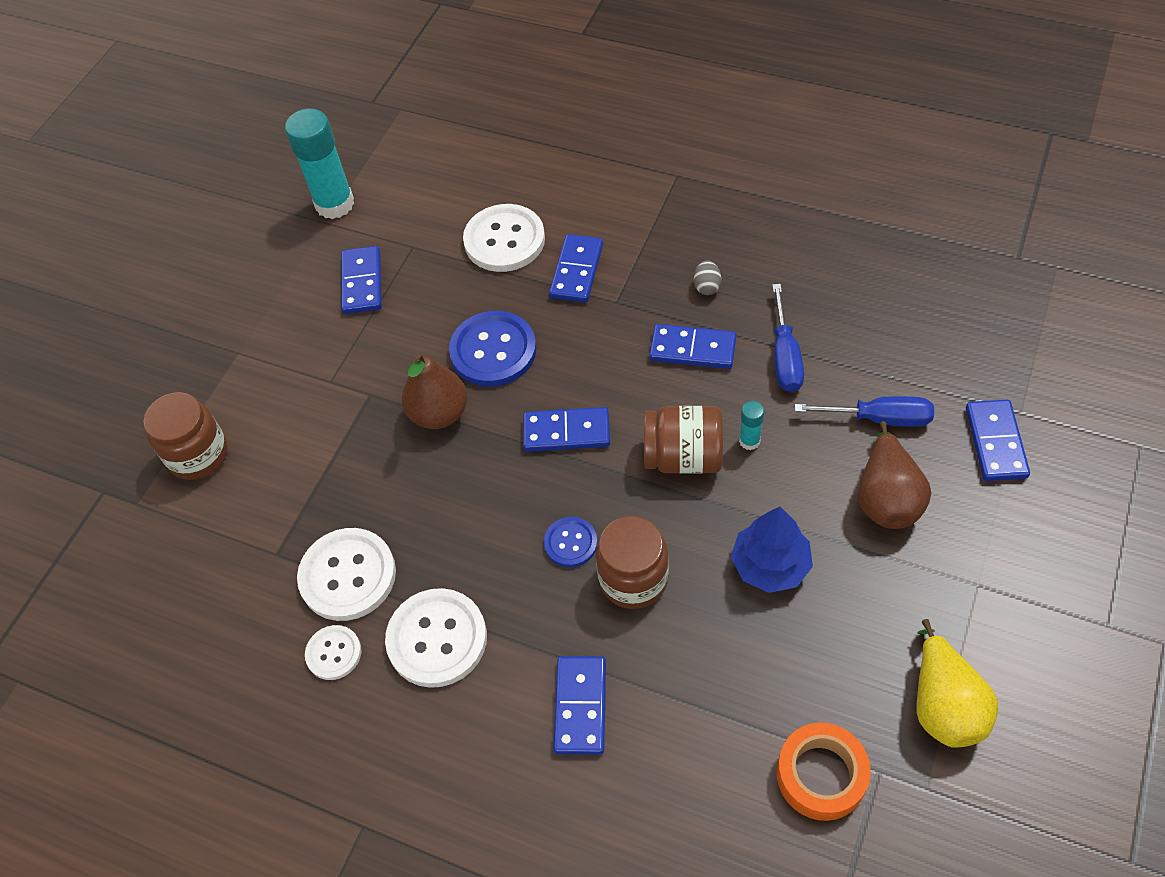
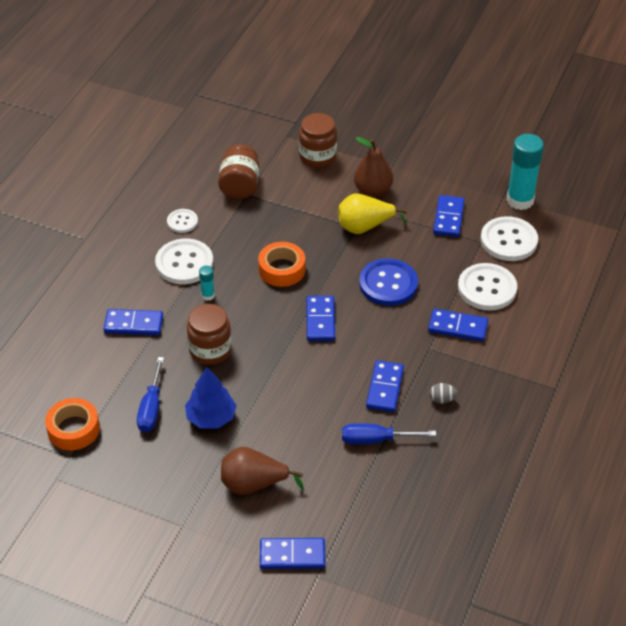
camera: 85 degrees right, 10 degrees down
(348, 576) = (229, 224): white button -> white button (508, 240)
(362, 282) = (448, 218): blue domino -> blue domino turned 75 degrees counterclockwise
(439, 413) = (339, 259): brown pear -> brown pear (373, 190)
(458, 490) = (282, 269): none -> orange tape
(570, 543) = (239, 321): blue button -> none
(683, 457) = (296, 378): brown jar -> brown jar (239, 186)
(749, 441) = (305, 414): turquoise glue stick -> turquoise glue stick (208, 295)
(878, 418) = (318, 488): blue screwdriver -> blue screwdriver (151, 407)
(943, 705) = (104, 494): yellow pear -> yellow pear (364, 227)

